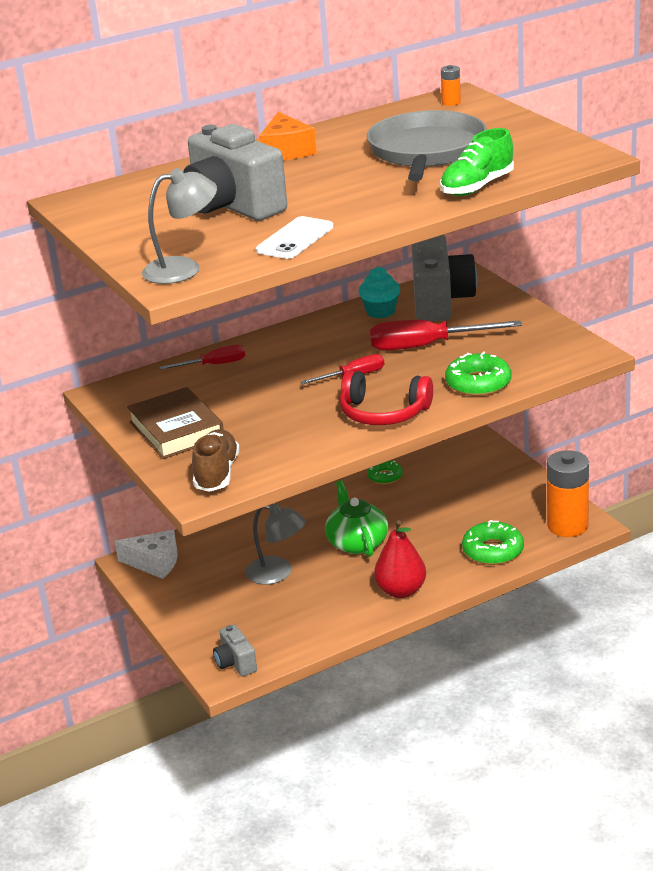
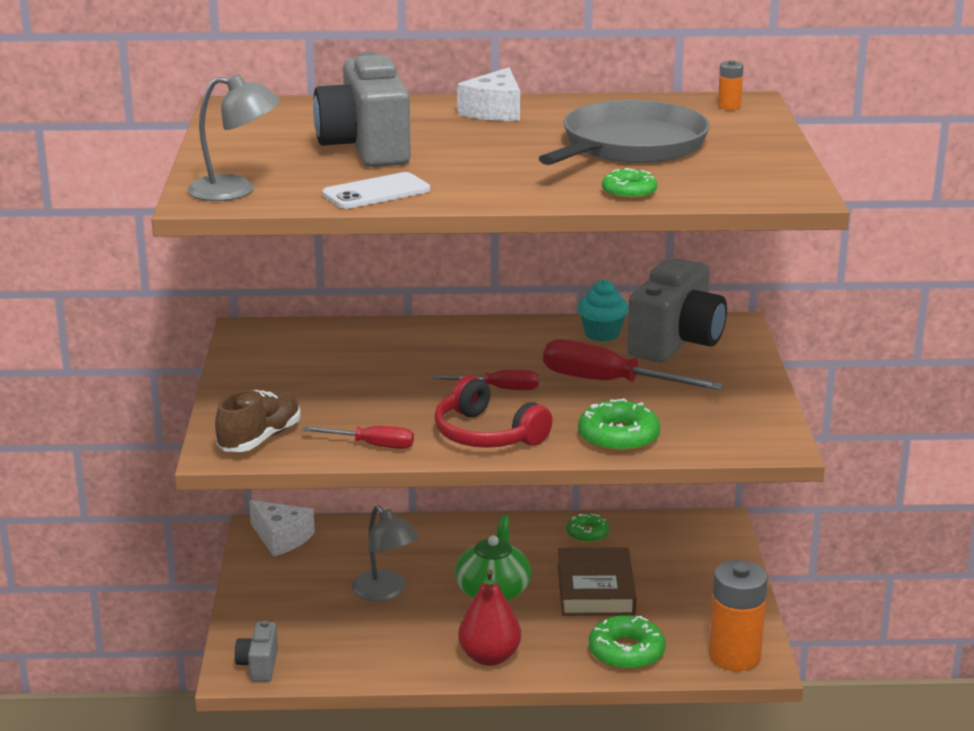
camera: 25 degrees right, 5 degrees down
(176, 430) = (272, 385): brown book -> brown book (595, 589)
(214, 365) = (379, 335): red screwdriver -> red screwdriver (372, 445)
(286, 151) = (494, 111): orange cheese -> white cheese
(477, 187) = (629, 192): green shoe -> green donut

